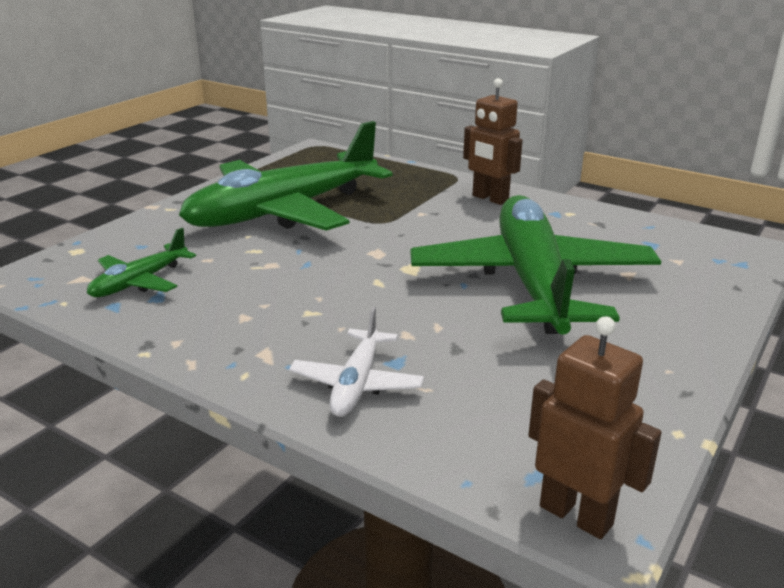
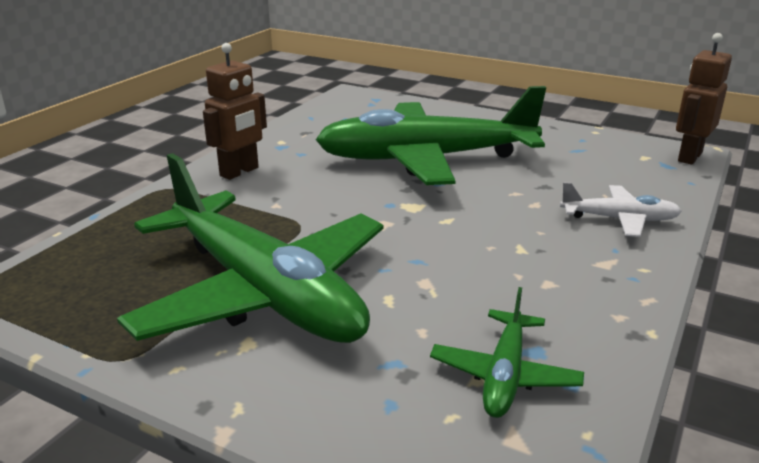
camera: 95 degrees left, 0 degrees up
(139, 282) = (504, 375): green plane -> green plane turned 75 degrees clockwise

